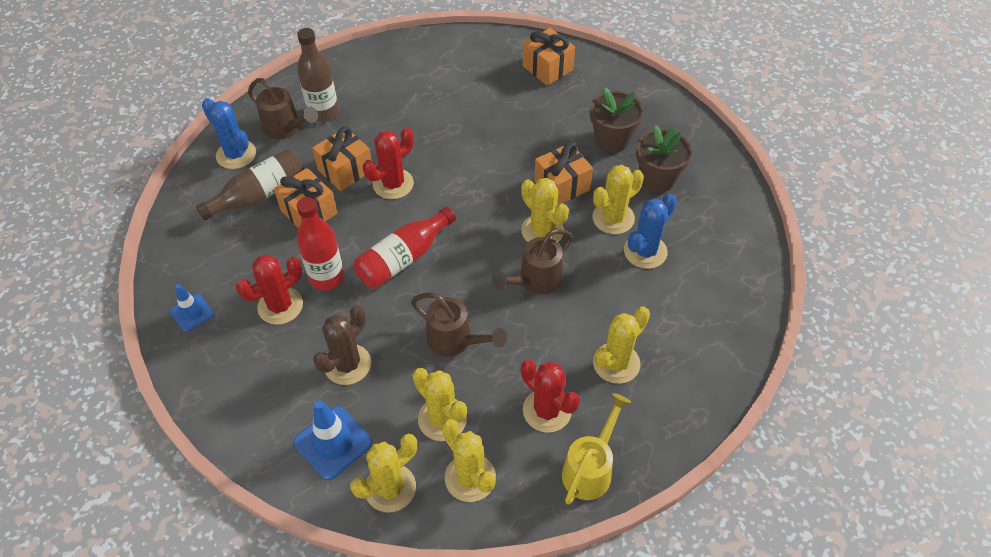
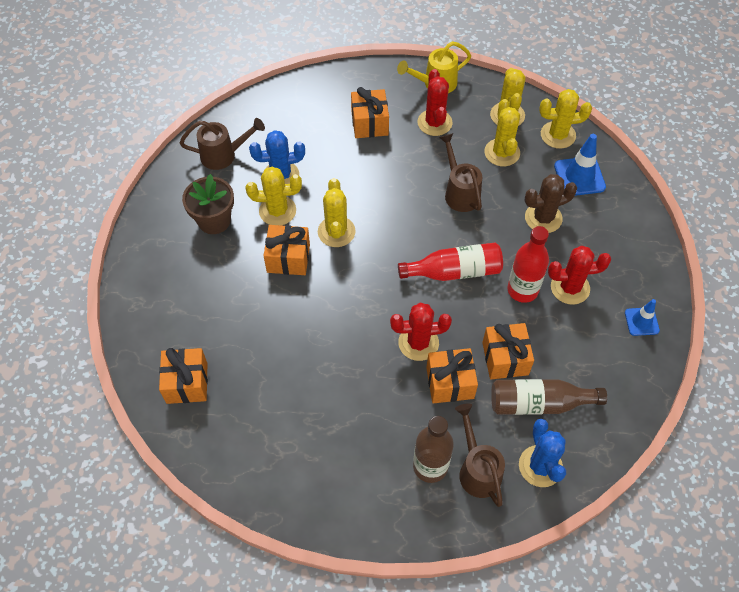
camera: 145 degrees left, 5 degrees up
(536, 281) = (373, 199): brown watering can -> brown watering can (223, 155)
(612, 140) = (211, 273): brown flower pot -> none
(616, 363) = (369, 123): yellow cactus -> orange gift

